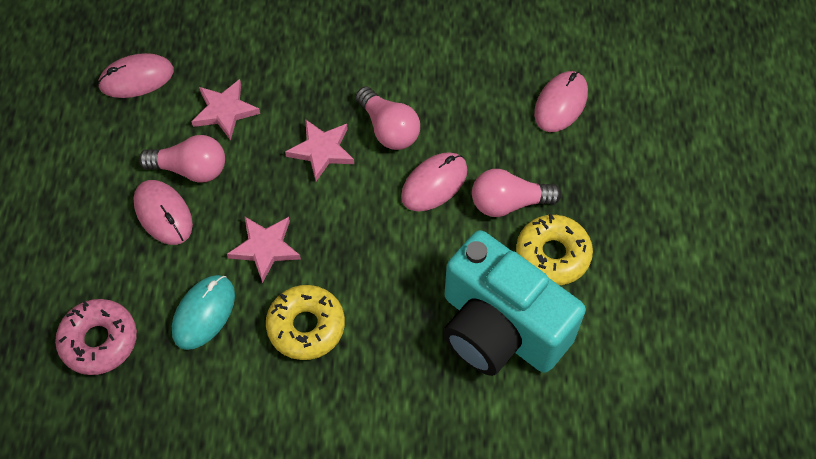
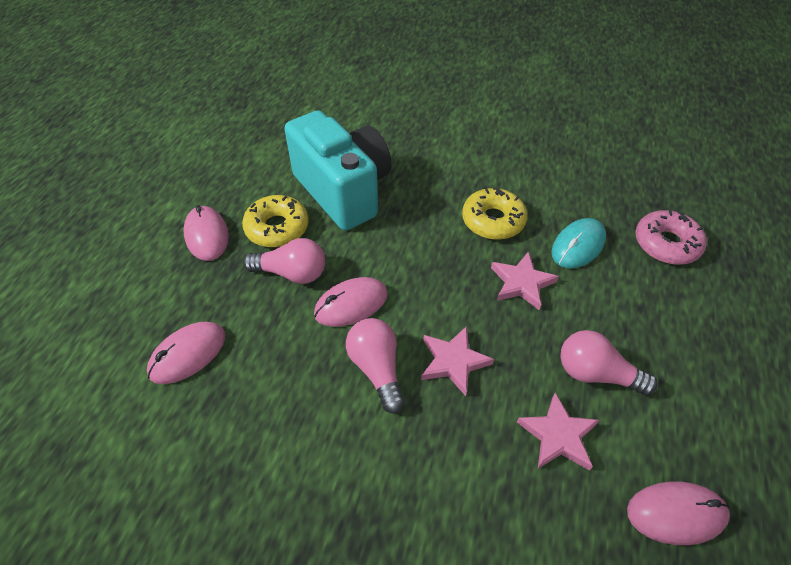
camera: 165 degrees left, 10 degrees down
(163, 214) = (622, 334): pink mouse -> pink mouse (207, 235)

